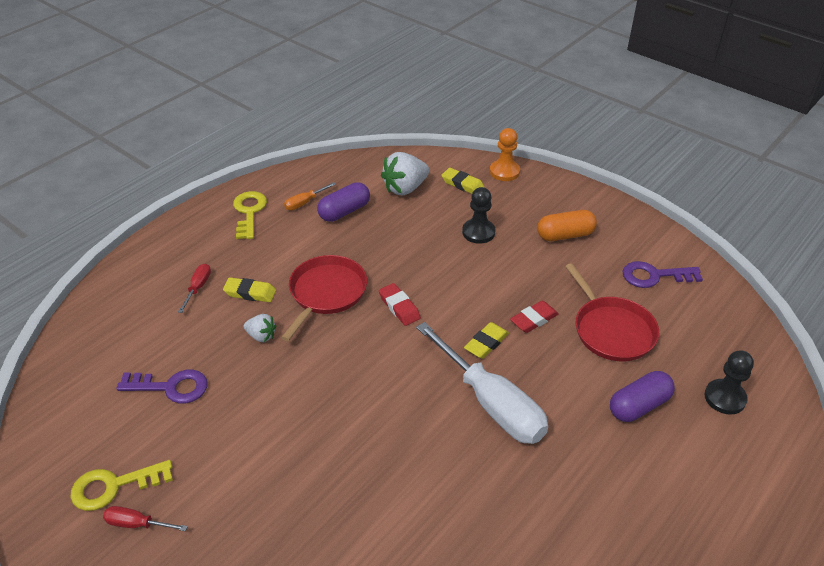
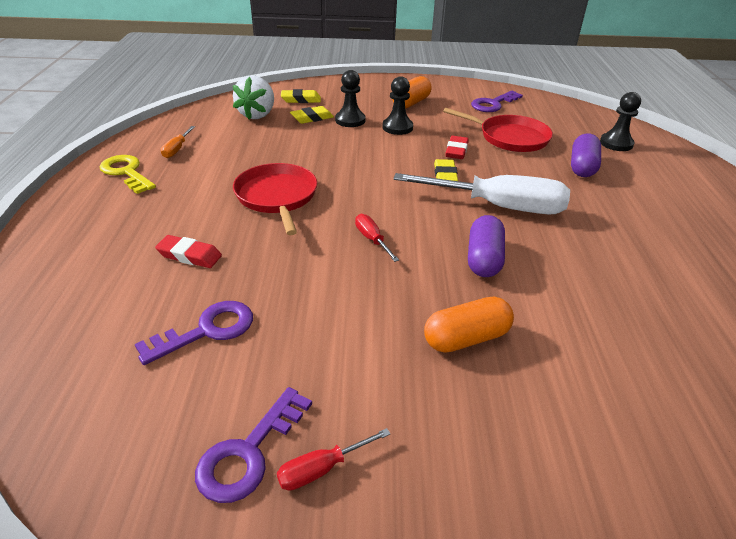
camera: 40 degrees left, 5 degrees down
(114, 486) = (249, 452): yellow key -> purple key
(198, 288) = (138, 243): red screwdriver -> red screwdriver (372, 239)
(250, 293) = (202, 225): yellow eraser -> yellow eraser (312, 118)
(261, 336) = (254, 249): white strawberry -> none
(314, 502) = (466, 338): none -> orange capsule
(344, 211) = (223, 143): purple capsule -> purple capsule (483, 259)
(399, 307) = (351, 181): red eraser -> red eraser (189, 255)
(504, 172) = (322, 85): orange pawn -> none
(512, 262) = (397, 127): none -> black pawn

